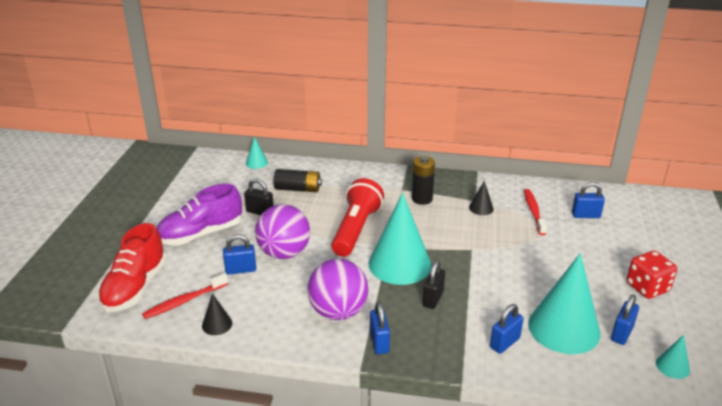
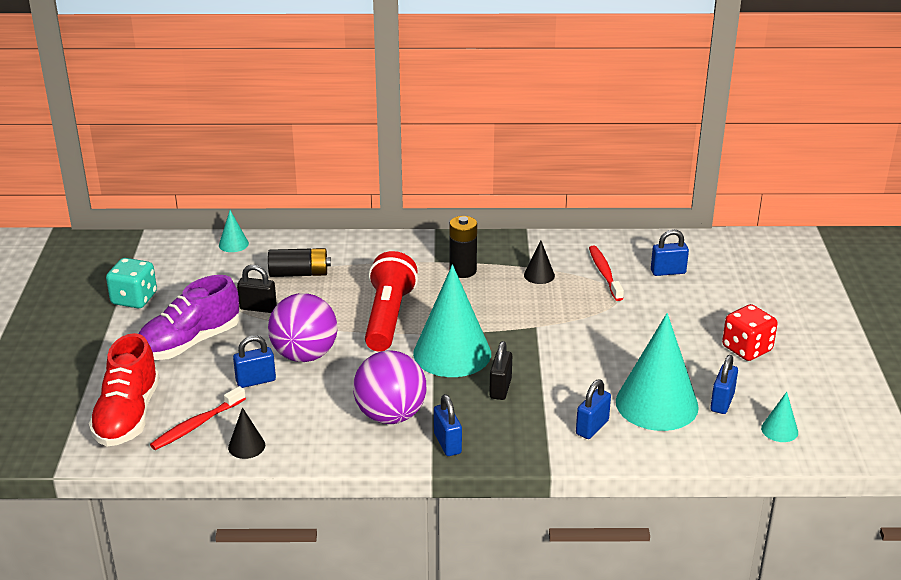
camera: 10 degrees left, 0 degrees up
(172, 196) = (134, 299): none -> turquoise dice

